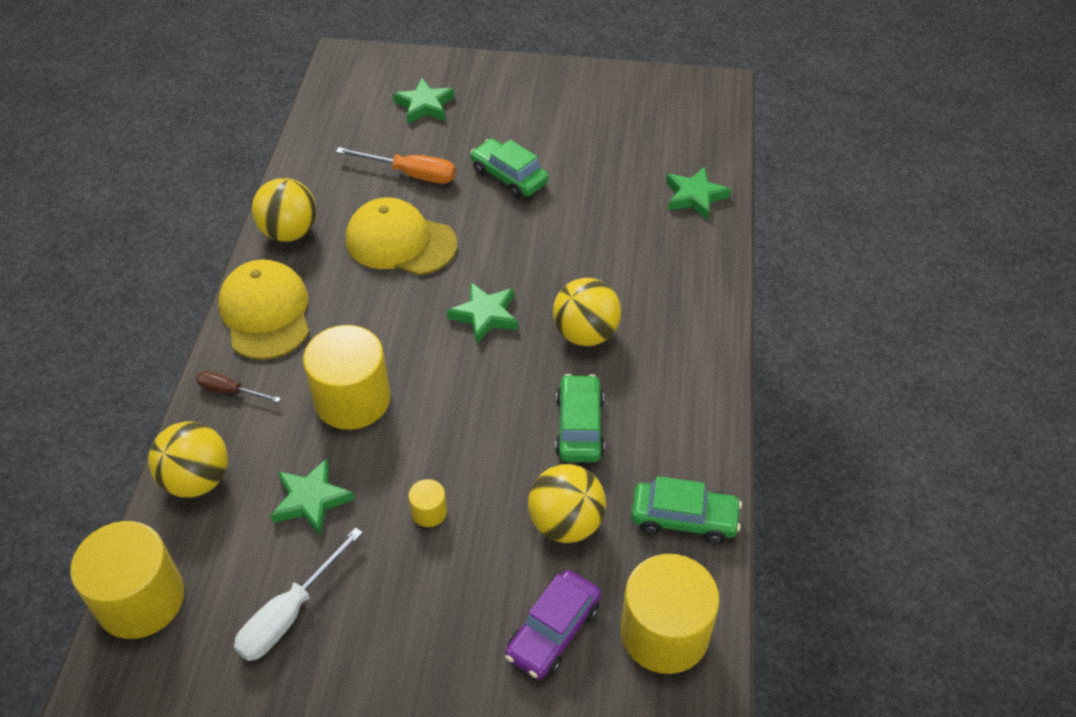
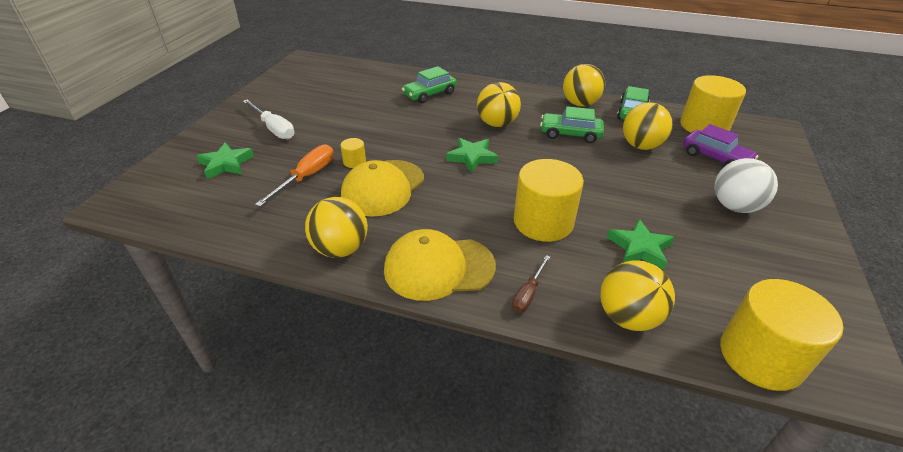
camera: 80 degrees left, 10 degrees down
(289, 613) = (741, 263): white screwdriver -> white screwdriver (273, 128)
(415, 632) = (734, 206): none -> white ball
(429, 512) = (641, 194): yellow cylinder -> yellow cylinder (354, 162)
(509, 177) = (338, 135): green car -> green car (430, 94)
(690, 440) = (580, 104): none -> yellow ball
(694, 196) = (395, 78): green star -> none

